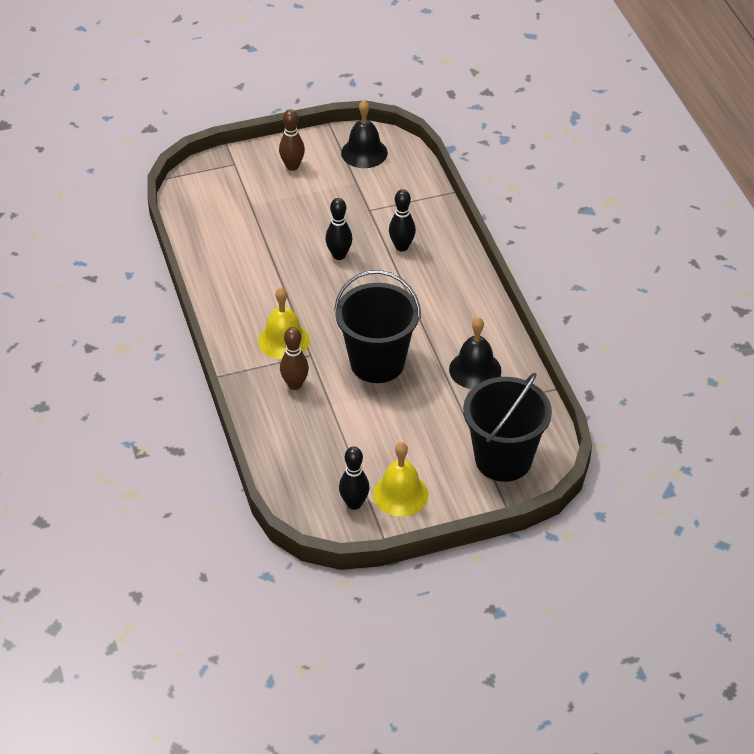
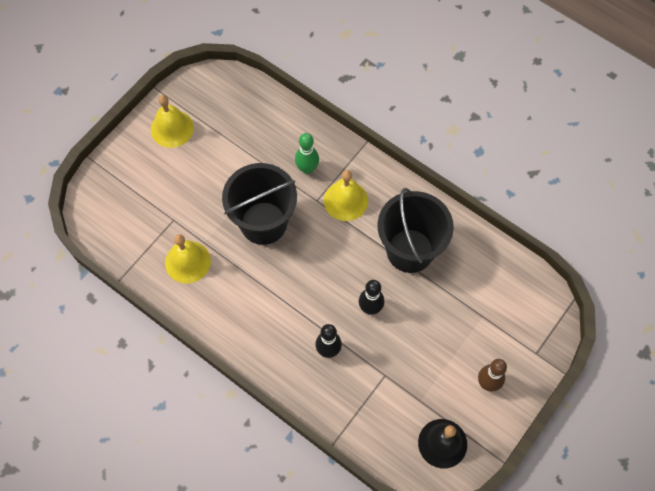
camera: 145 degrees right, 20 degrees up
(295, 384) = (307, 168): brown bowling pin -> green bowling pin
(354, 503) = (197, 104): black bowling pin -> none
(475, 370) = (187, 262): black bell -> yellow bell
(503, 459) = (119, 197): black bucket -> black bucket (410, 250)

